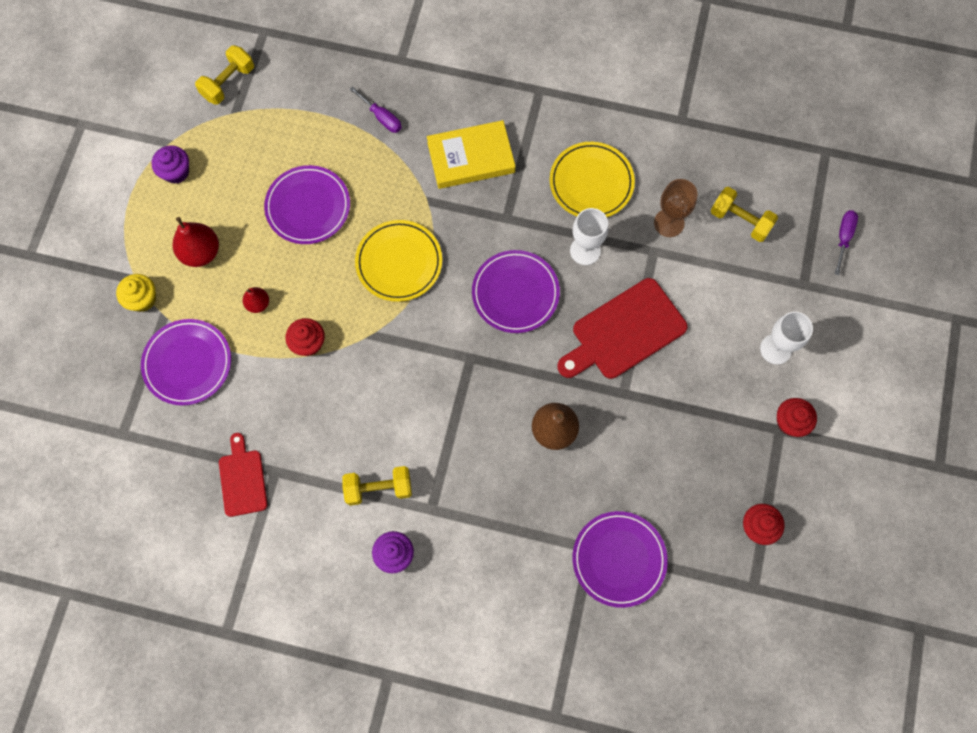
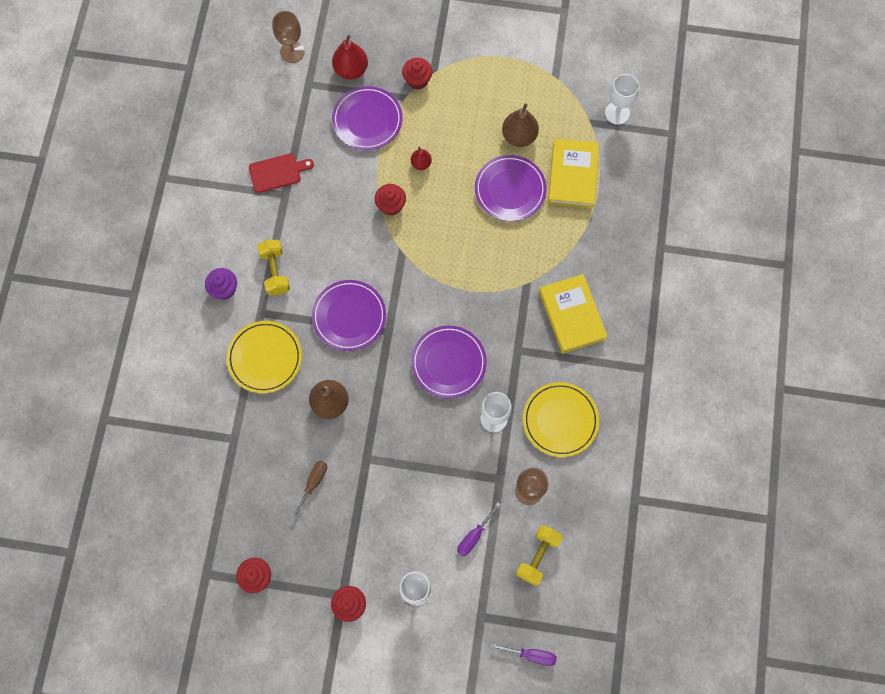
camera: 85 degrees right, 0 degrees up
(71, 452) = (292, 52): none -> brown goblet
(142, 299) = (417, 80): yellow cupcake -> red cupcake
(176, 172) = (529, 86): purple cupcake -> none
(201, 252) = (461, 115): red pear -> red pear (351, 70)
(228, 83) = (617, 113): yellow dumbbell -> white goblet
(240, 190) = (519, 136): none -> brown pear
(300, 138) = (572, 175): none -> yellow book
(382, 118) = (601, 238): purple screwdriver -> purple screwdriver (474, 536)
(399, 262) = (467, 266): yellow plate -> yellow plate (265, 358)
(619, 559) = (226, 462): purple plate -> purple plate (349, 316)
(624, 331) = (421, 456): red cutting board -> none
(650, 455) = (313, 483): none -> brown screwdriver

